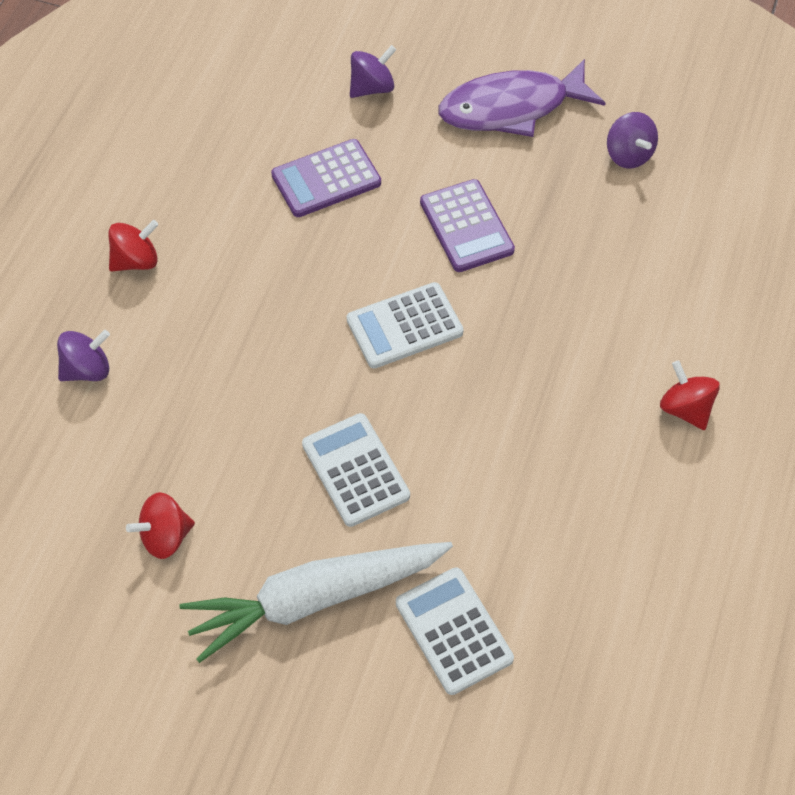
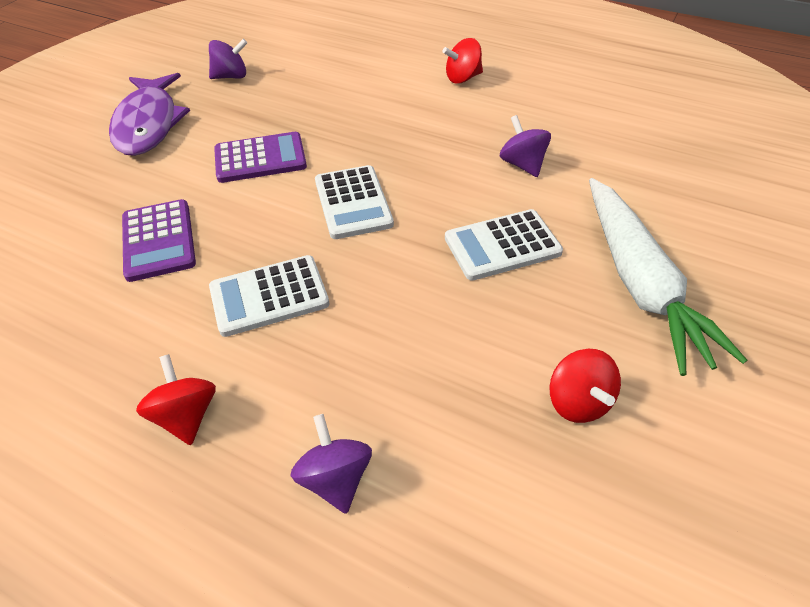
camera: 80 degrees left, 10 degrees down
(372, 87) = (65, 201): purple spinning top -> purple spinning top (522, 164)
(454, 631) = (657, 200): white calculator -> white calculator (269, 296)

